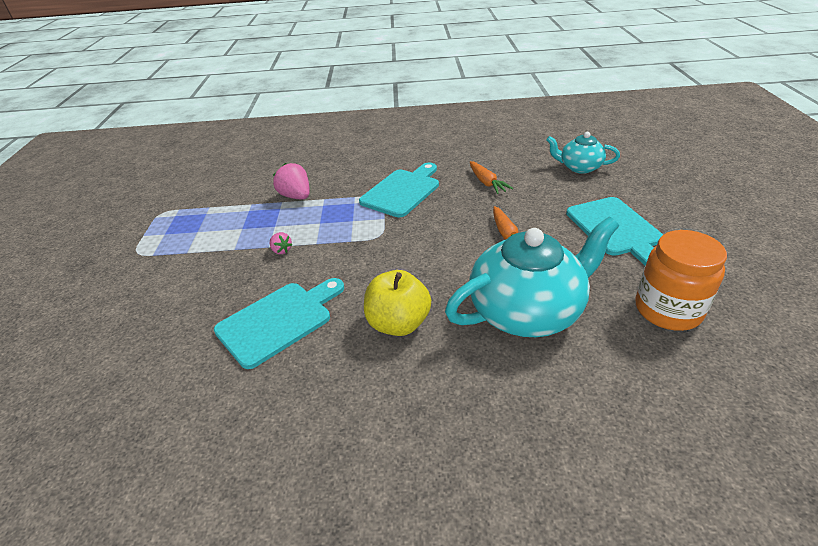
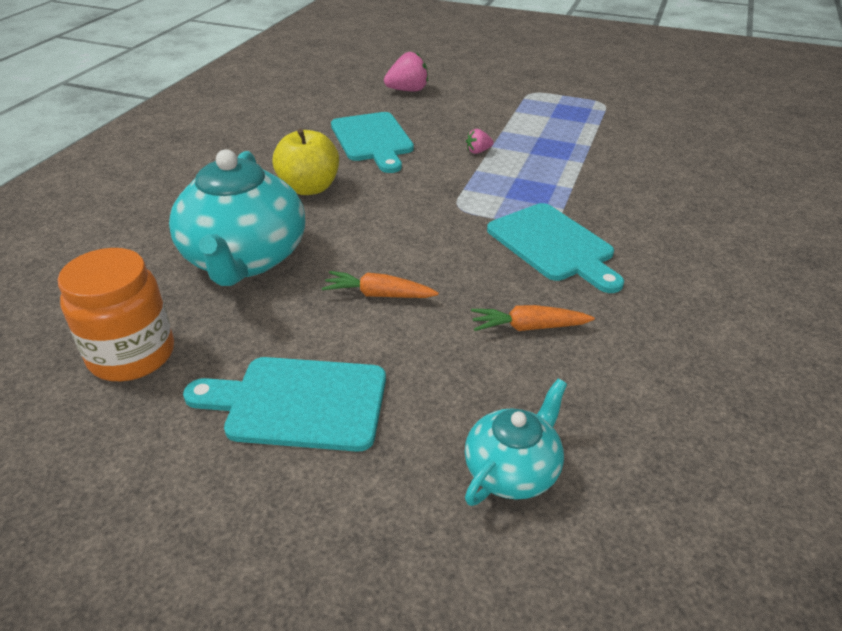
camera: 110 degrees right, 0 degrees up
(296, 196) = (590, 172): pink strawberry -> pink strawberry (408, 90)

